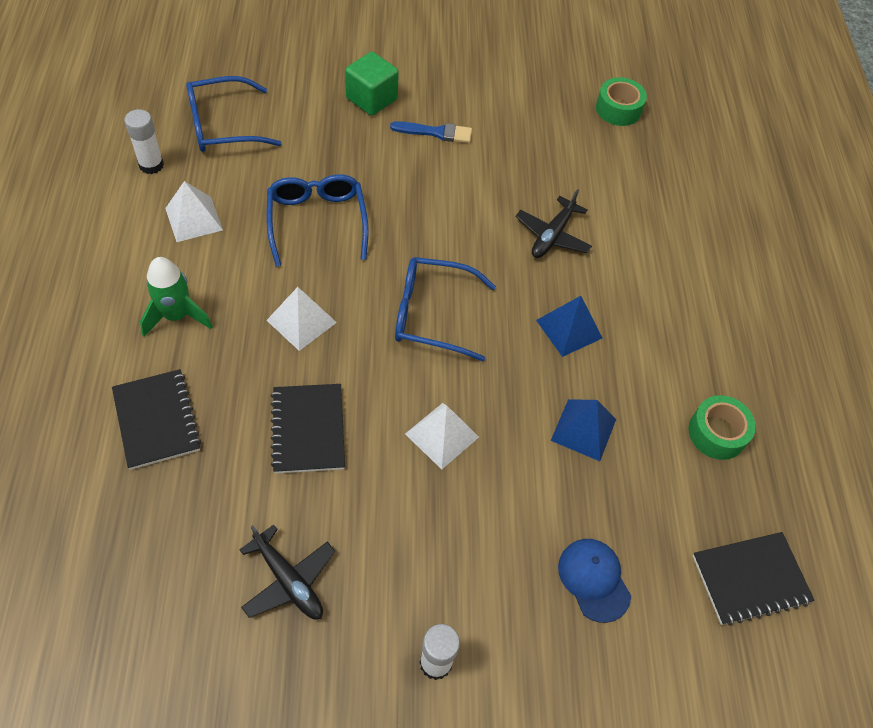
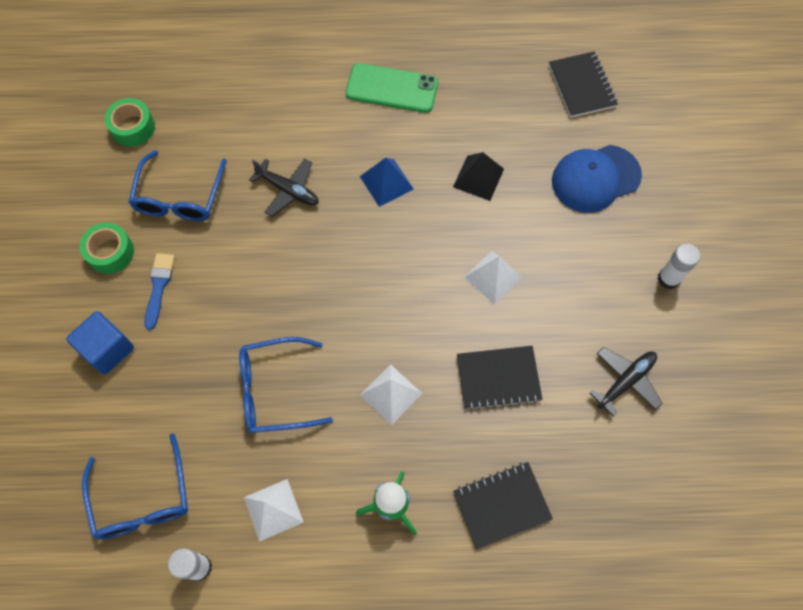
camera: 85 degrees left, 10 degrees up
(371, 99) = (108, 349): green cube -> blue cube
(432, 314) = (378, 286): blue glasses -> blue glasses (179, 197)
(583, 429) = (478, 178): blue pyramid -> black pyramid
(594, 580) = (595, 178): blue cap -> blue cap, size x1.54
(706, 341) = (392, 88): none -> green phone
(717, 433) = (473, 91): green tape -> green tape (110, 252)

